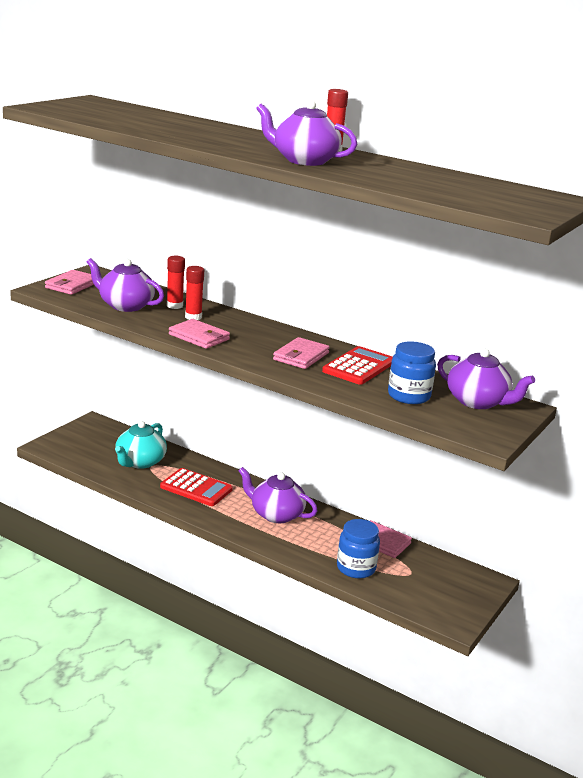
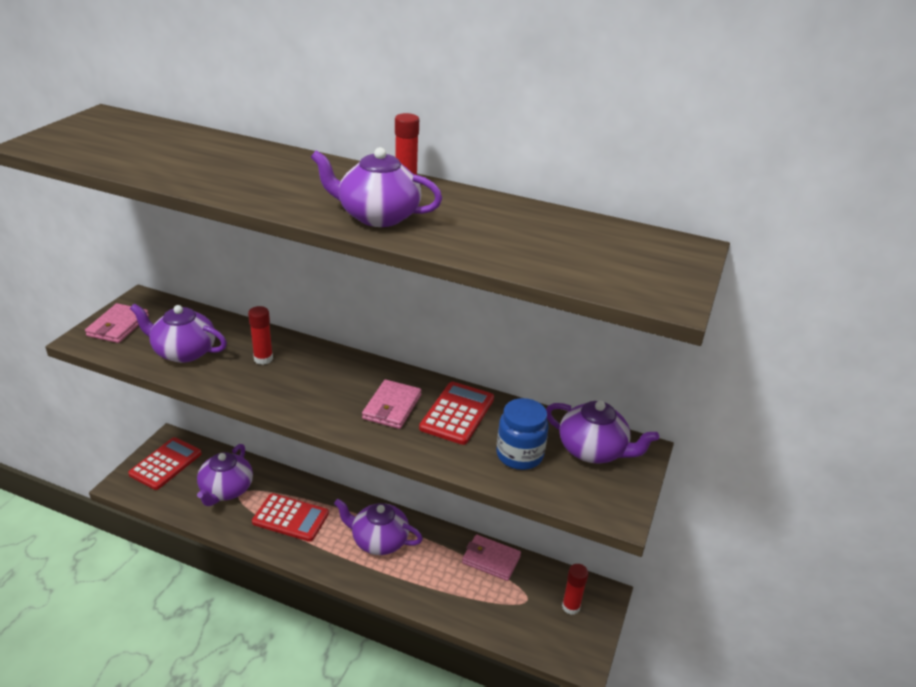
camera: 10 degrees left, 10 degrees up
(88, 438) = (165, 464): none -> red calculator
(140, 462) = (226, 490): turquoise teapot -> purple teapot
(174, 306) = (240, 343): red glue stick -> red glue stick (571, 607)
(199, 337) = (274, 393): pink wallet -> none
(356, 568) = (471, 603): blue jar -> none

